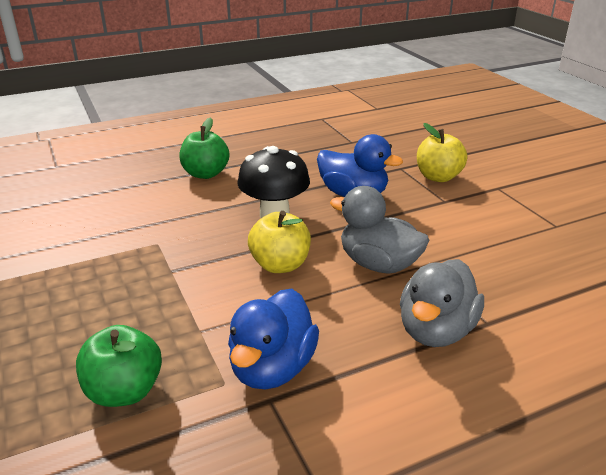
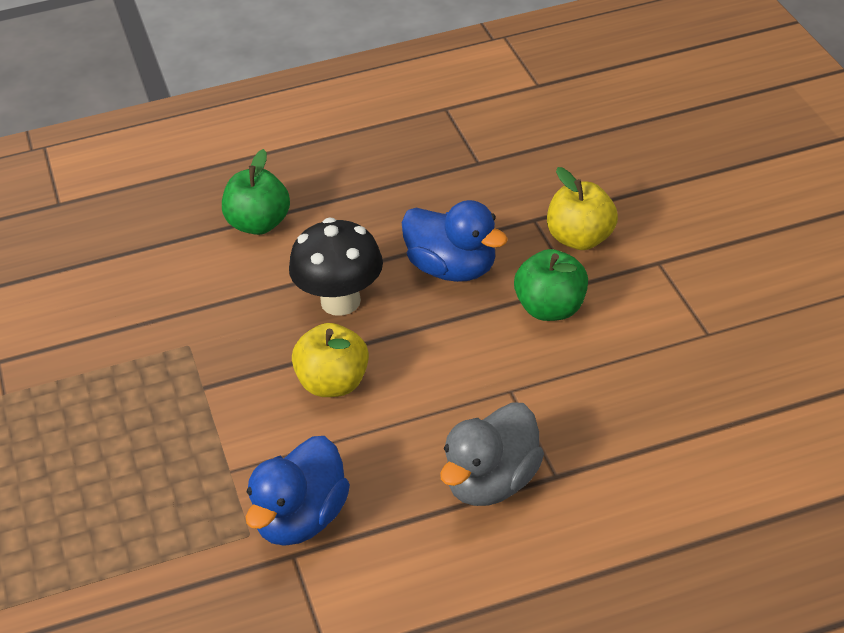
camera: 10 degrees right, 10 degrees up
(124, 391) = (147, 538): green apple -> green apple (551, 309)
(378, 264) = (453, 388): grey duck -> none

